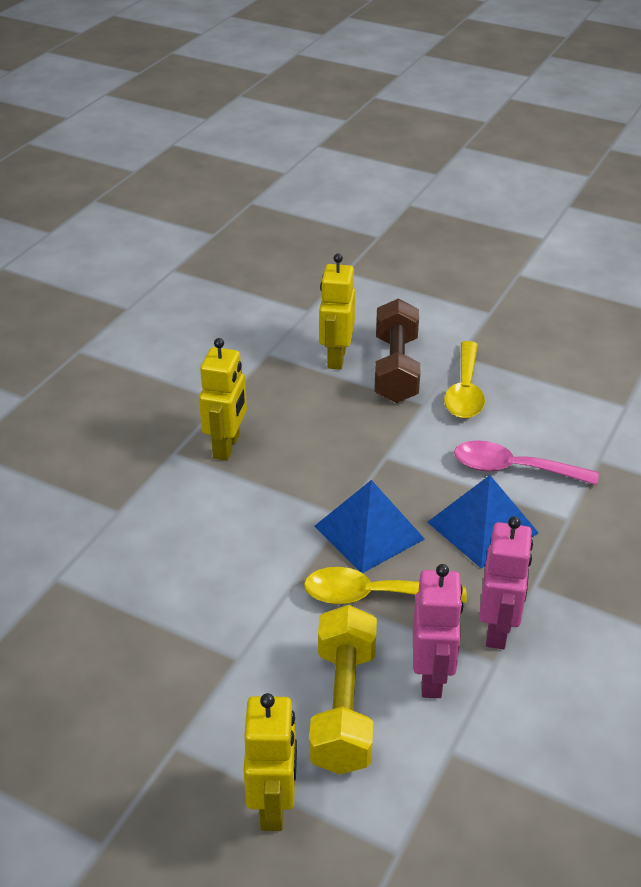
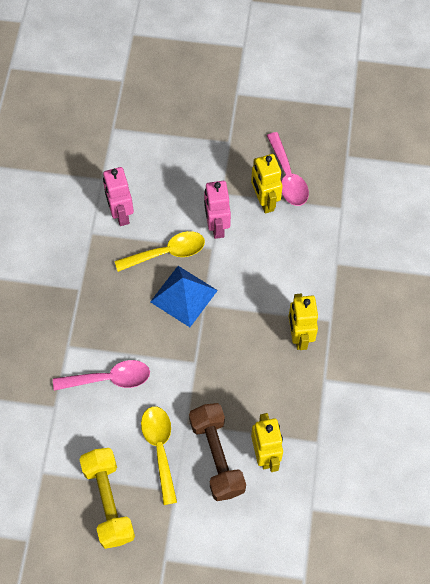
camera: 160 degrees right, 25 degrees up
(107, 650) = (288, 177): none -> pink spoon
(273, 805) = (172, 130): yellow robot -> yellow robot (264, 201)
(343, 707) = (159, 185): yellow dumbbell -> yellow dumbbell (108, 502)
(482, 527) = (118, 322): blue pyramid -> none
(497, 629) = (93, 252): pink robot -> pink robot (216, 226)

